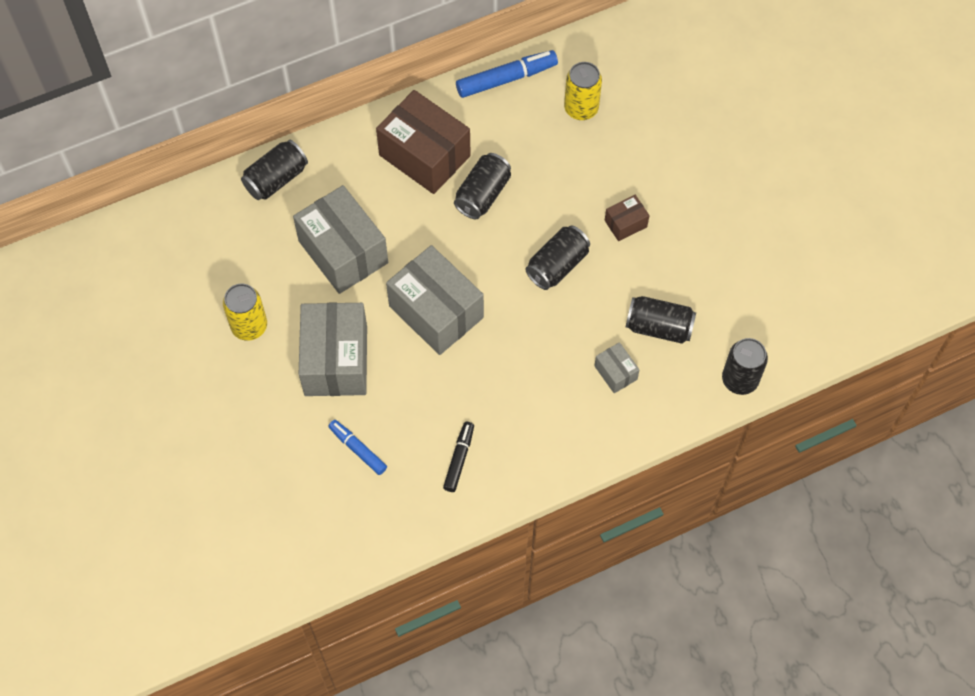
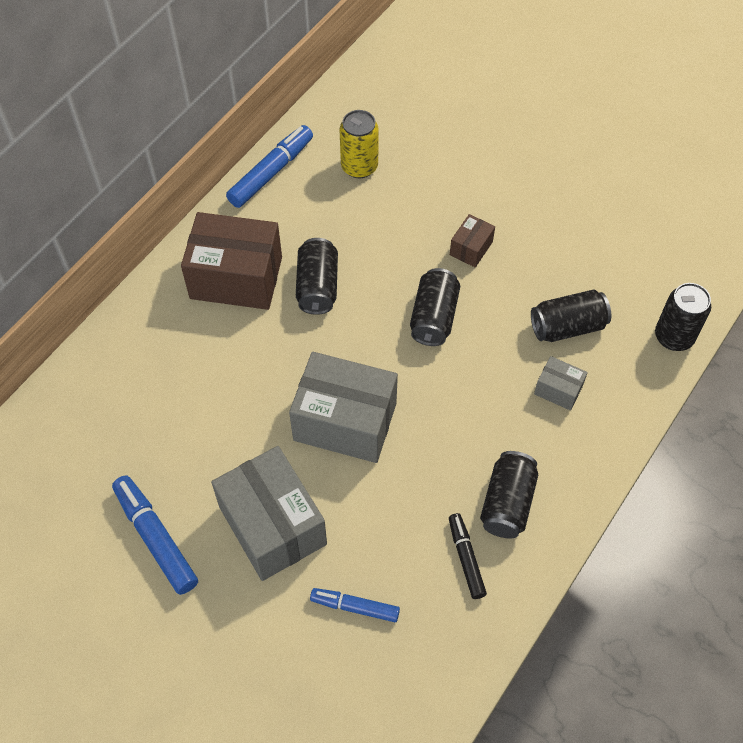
camera: 30 degrees left, 5 degrees down
(249, 326) = (156, 538): yellow can -> blue marker
(276, 179) = (95, 373): black can -> black can (507, 503)
(343, 252) = (211, 410): grey box -> none

